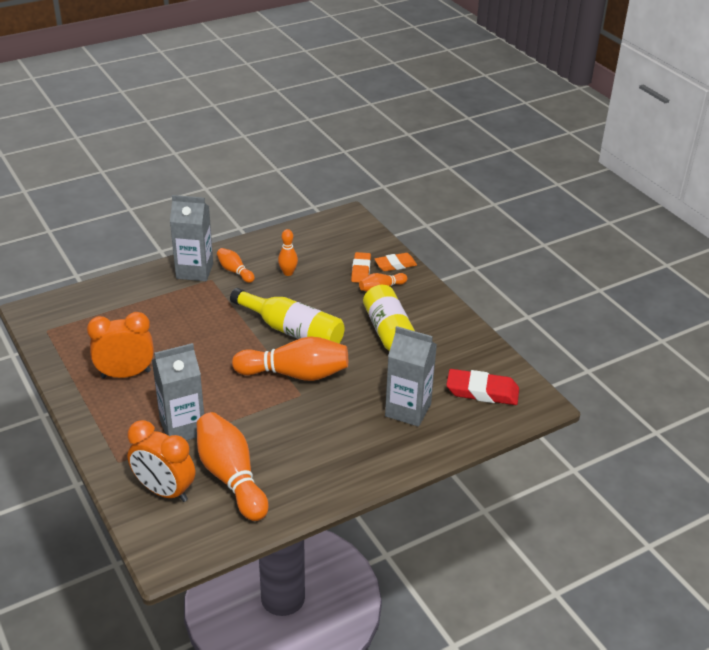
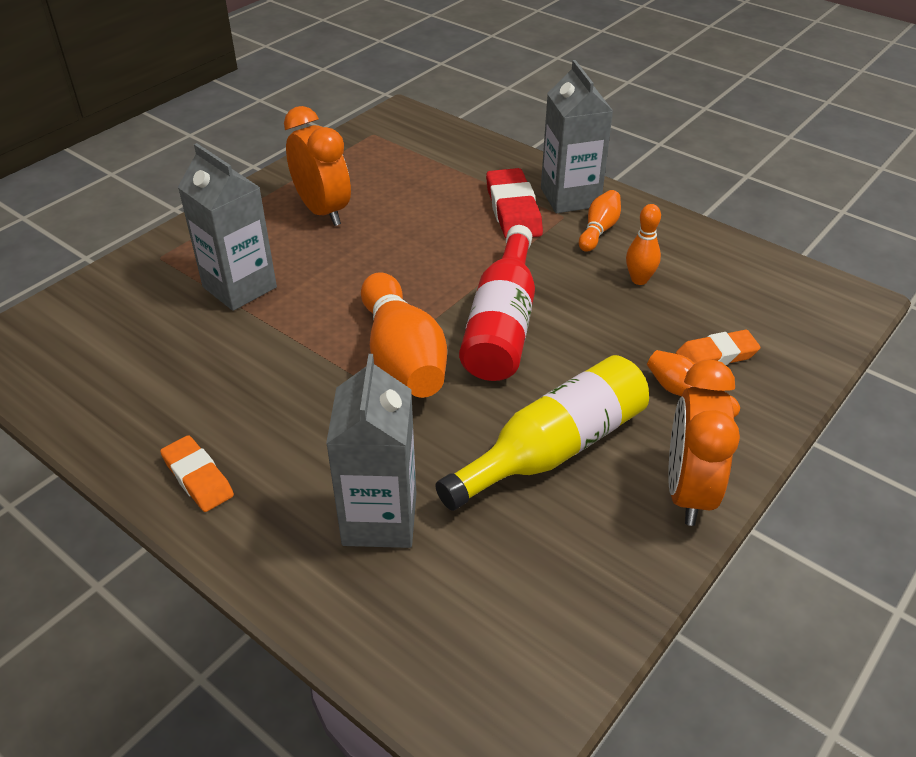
camera: 70 degrees right, 5 degrees up
(164, 491) = (114, 309): orange clock -> orange clock (688, 491)
(231, 477) = (155, 359): orange bowling pin -> none
(292, 331) = (502, 325): yellow bottle -> red bottle
(395, 265) = (771, 393): orange eraser -> orange eraser (198, 478)
(482, 391) = (486, 622): red eraser -> red eraser (513, 210)

